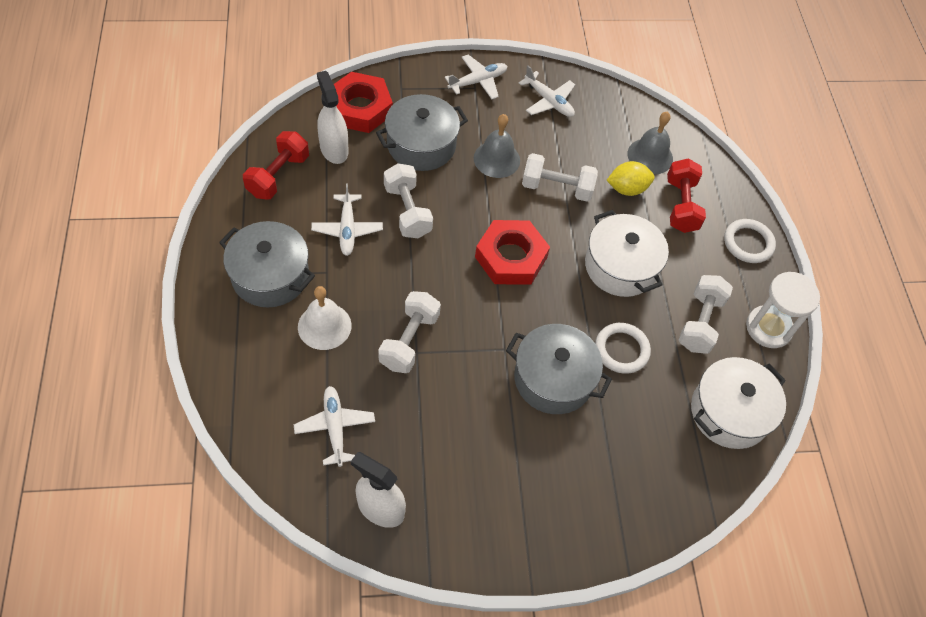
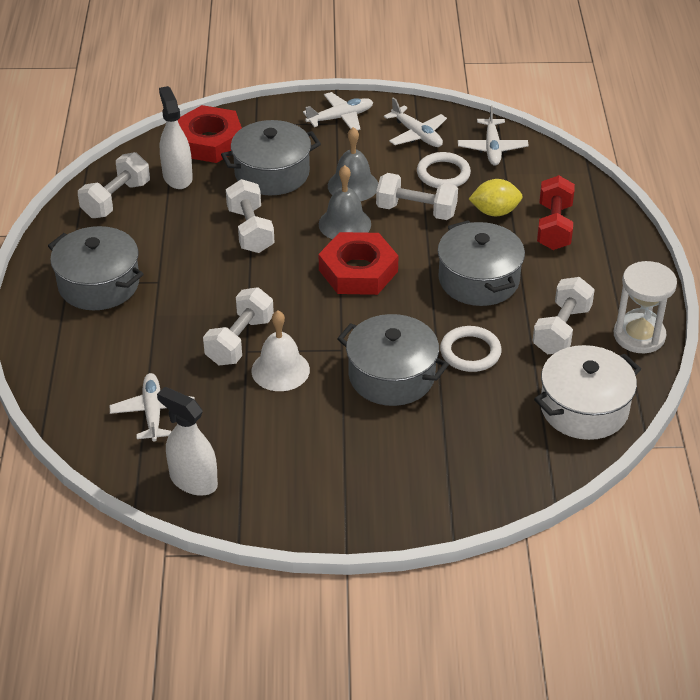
camera: 10 degrees right, 15 degrees down
(278, 176) = (116, 199): red dumbbell -> white dumbbell
(324, 326) = (151, 327): white bell -> white bell (280, 370)
(347, 229) = (184, 245): white plane -> white plane (492, 148)
(620, 266) = (479, 280): white pot -> grey pot
(650, 156) = (524, 183): grey bell -> grey bell (344, 224)
(748, 243) = (626, 260): white ring -> white ring (443, 174)

